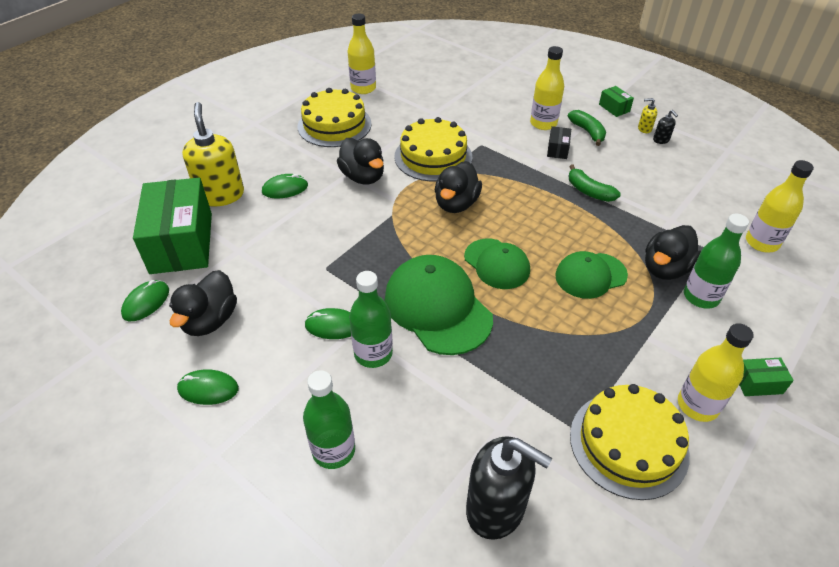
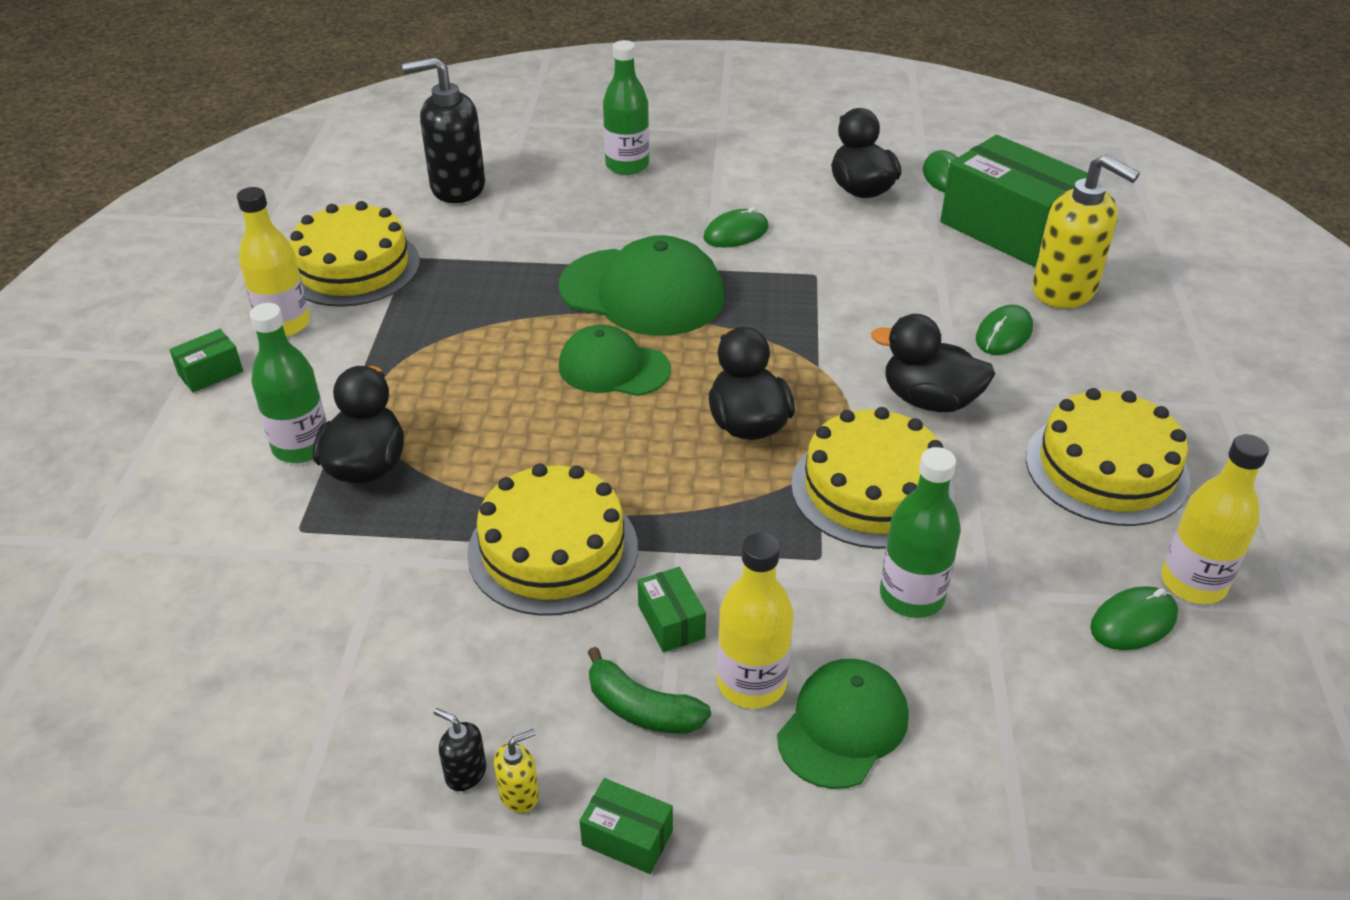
camera: 145 degrees right, 5 degrees down
(208, 389) = (784, 154): green mouse -> green mouse (1133, 622)
(373, 354) = (667, 230): green bottle -> green bottle (911, 596)
(557, 149) = (671, 622): black box -> green box
(589, 191) = (553, 549): green banana -> yellow cake
(590, 275) = (474, 408): green cap -> green cap (843, 726)
(761, 242) = (205, 587): yellow bottle -> none

